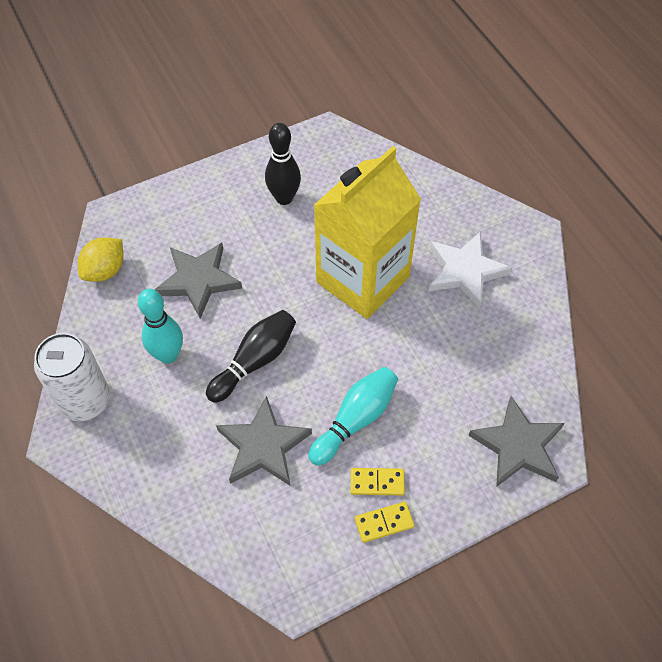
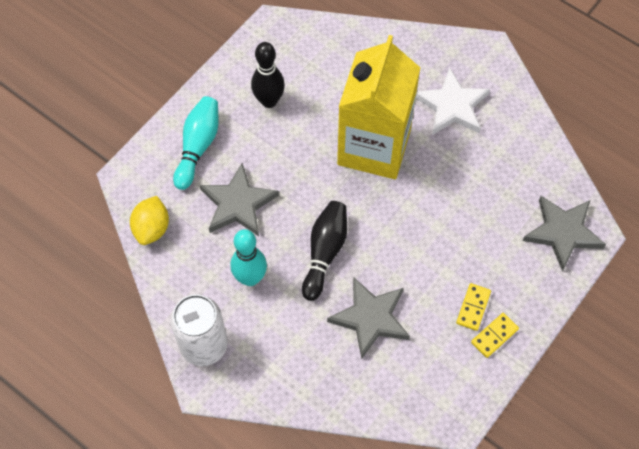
camera: 25 degrees left, 5 degrees up
(355, 420) = (430, 266): turquoise bowling pin -> turquoise bowling pin (198, 146)
(377, 483) = (473, 307): yellow domino -> yellow domino turned 45 degrees counterclockwise

